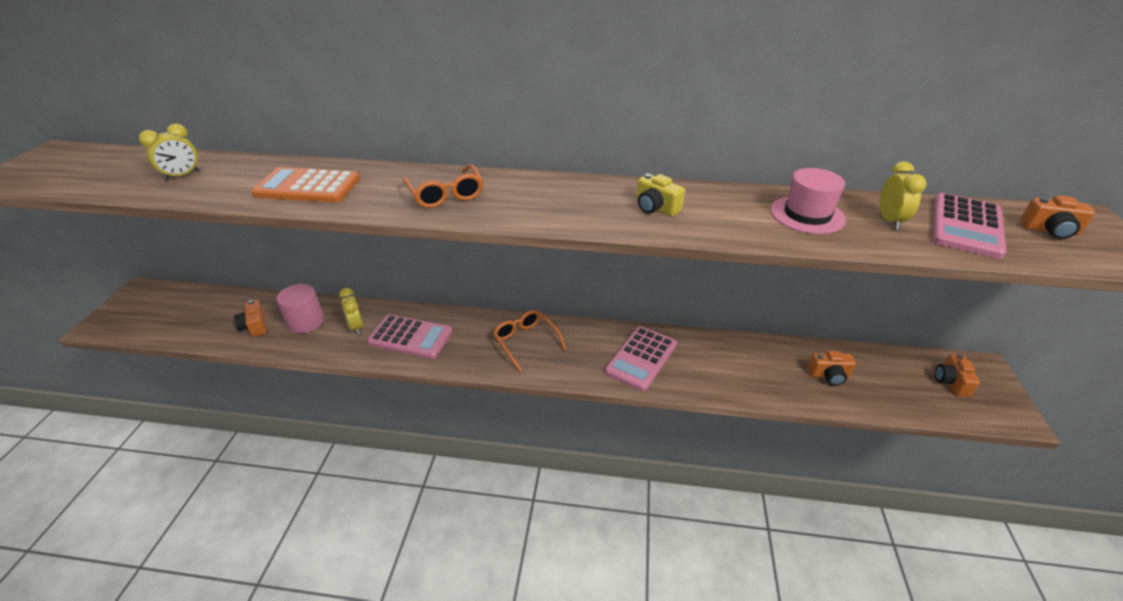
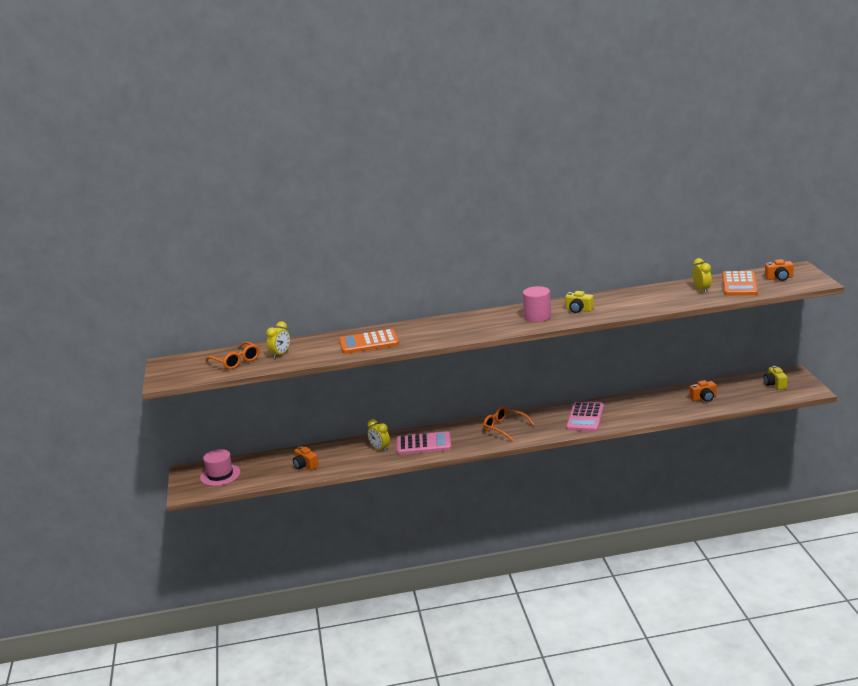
camera: 15 degrees left, 15 degrees down
(306, 322) = (340, 455): pink cylinder -> pink cylinder (537, 316)
(445, 194) = (455, 328): orange glasses -> orange glasses (236, 361)
(807, 215) = (659, 296): pink hat -> pink hat (220, 475)
(951, 382) = (775, 384): orange camera -> yellow camera
(966, 226) = (739, 284): pink calculator -> orange calculator

